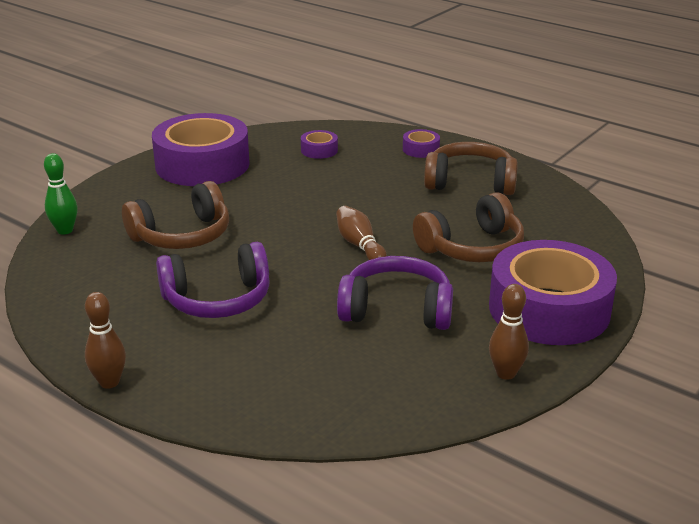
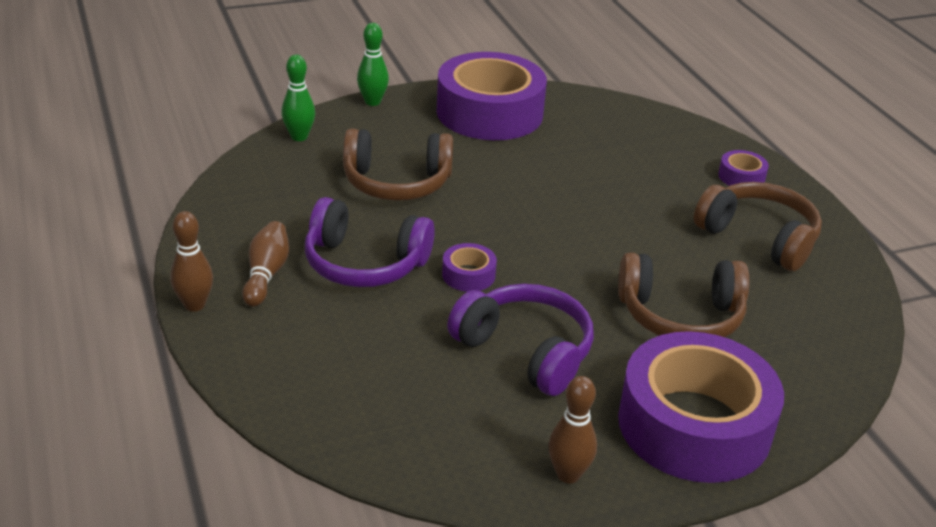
camera: 30 degrees right, 5 degrees up
(100, 186) = (372, 102): none -> green bowling pin
(319, 150) = (625, 138): purple tape -> purple tape (468, 275)
(359, 245) = (559, 263): brown bowling pin -> brown bowling pin (266, 274)

